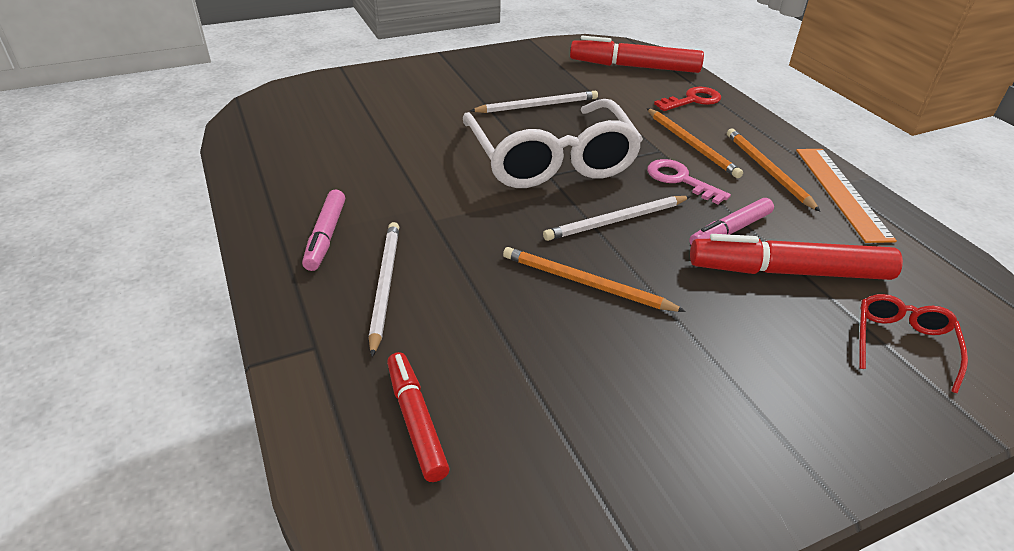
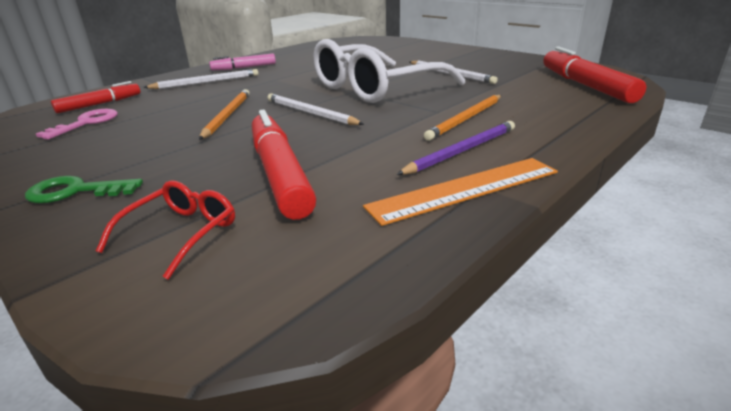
camera: 70 degrees right, 10 degrees down
(680, 180) = (395, 122): pink key -> pink key (86, 123)
(692, 100) = (560, 110): red key -> none
(730, 231) = (329, 146): pink marker -> none
(767, 170) = (462, 151): orange pencil -> purple pencil
(799, 423) = (76, 191): none -> green key
(902, 344) = (181, 233): red glasses -> red glasses turned 60 degrees counterclockwise

